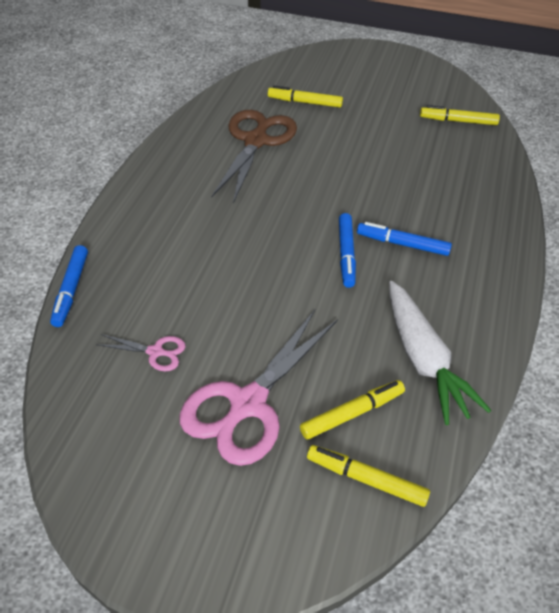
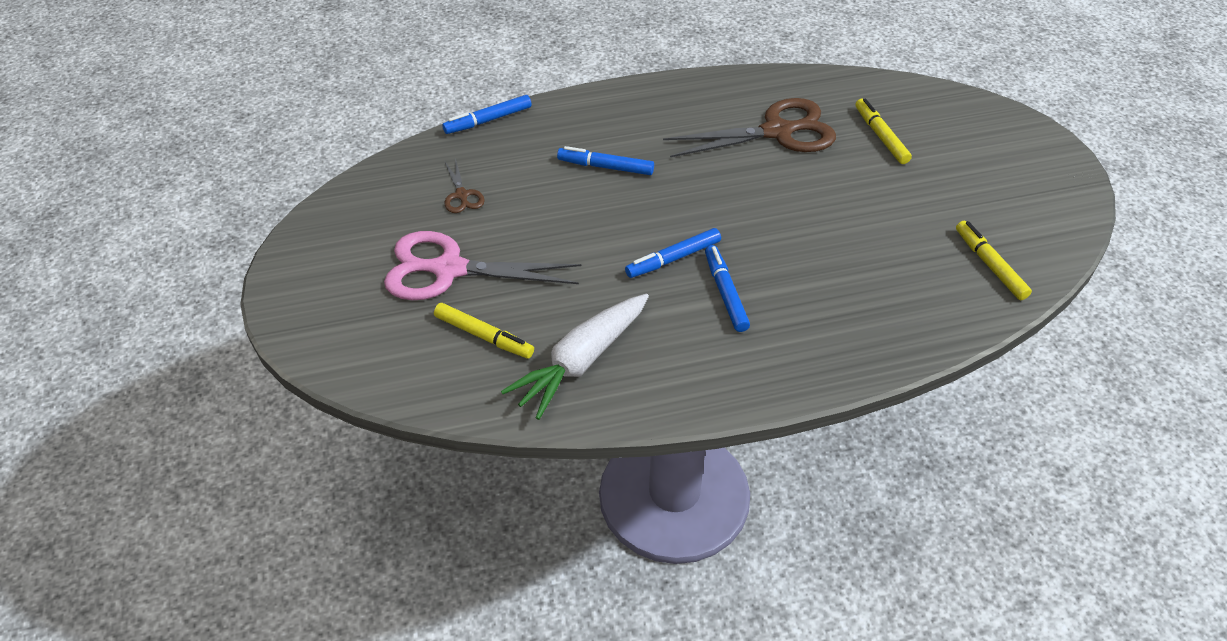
camera: 60 degrees right, 0 degrees up
(156, 352) = (462, 195): pink scissors -> brown scissors
(208, 244) = (605, 167): none -> blue marker
(366, 479) = (423, 370): yellow marker -> none

